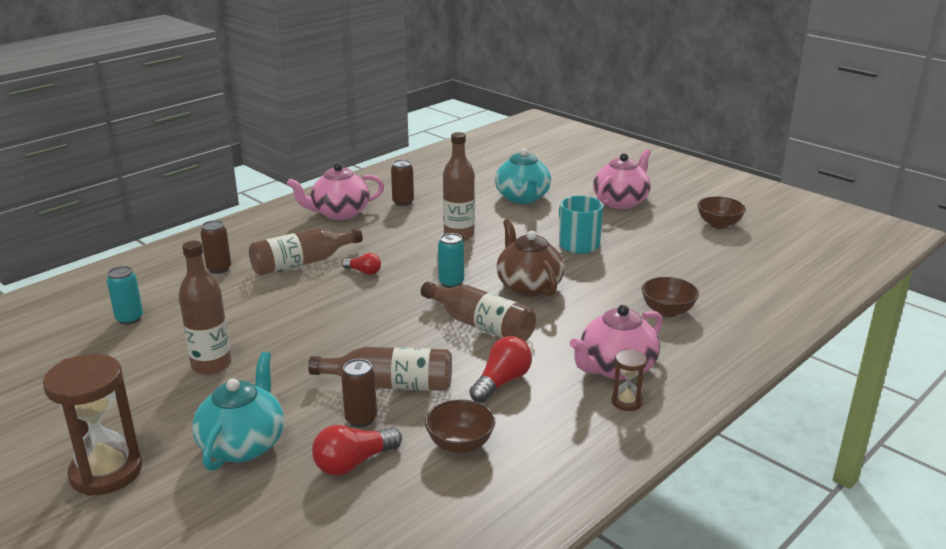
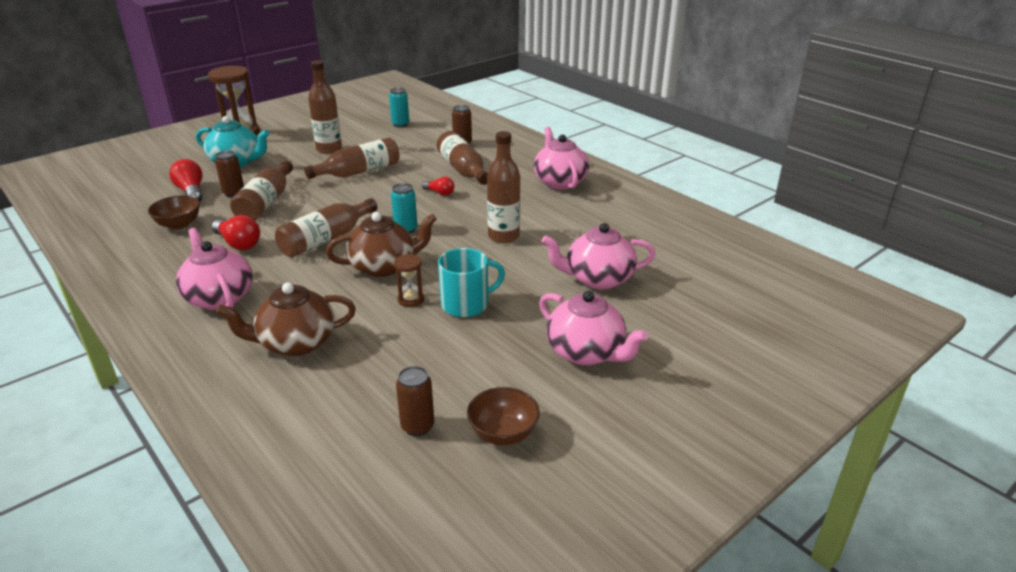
camera: 95 degrees right, 5 degrees up
(298, 329) = (359, 172): none -> brown bottle
(364, 272) = (440, 193): red light bulb -> red light bulb turned 90 degrees counterclockwise
(403, 202) = (584, 210): brown can -> brown can (417, 426)
(522, 198) = (597, 279): turquoise teapot -> pink teapot
(626, 402) = (169, 296): brown hourglass -> brown hourglass (411, 299)
(667, 311) = (296, 343): brown bowl -> brown teapot

